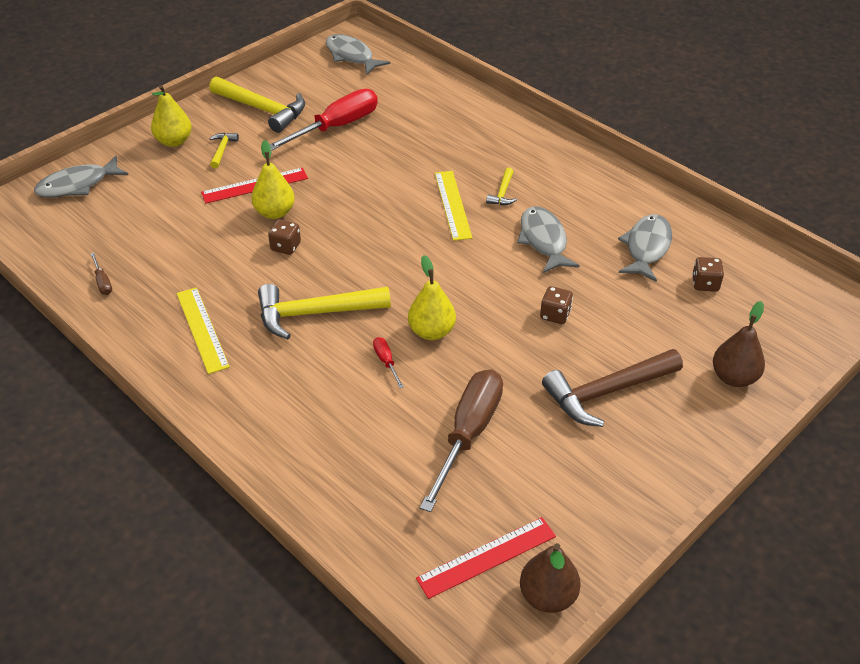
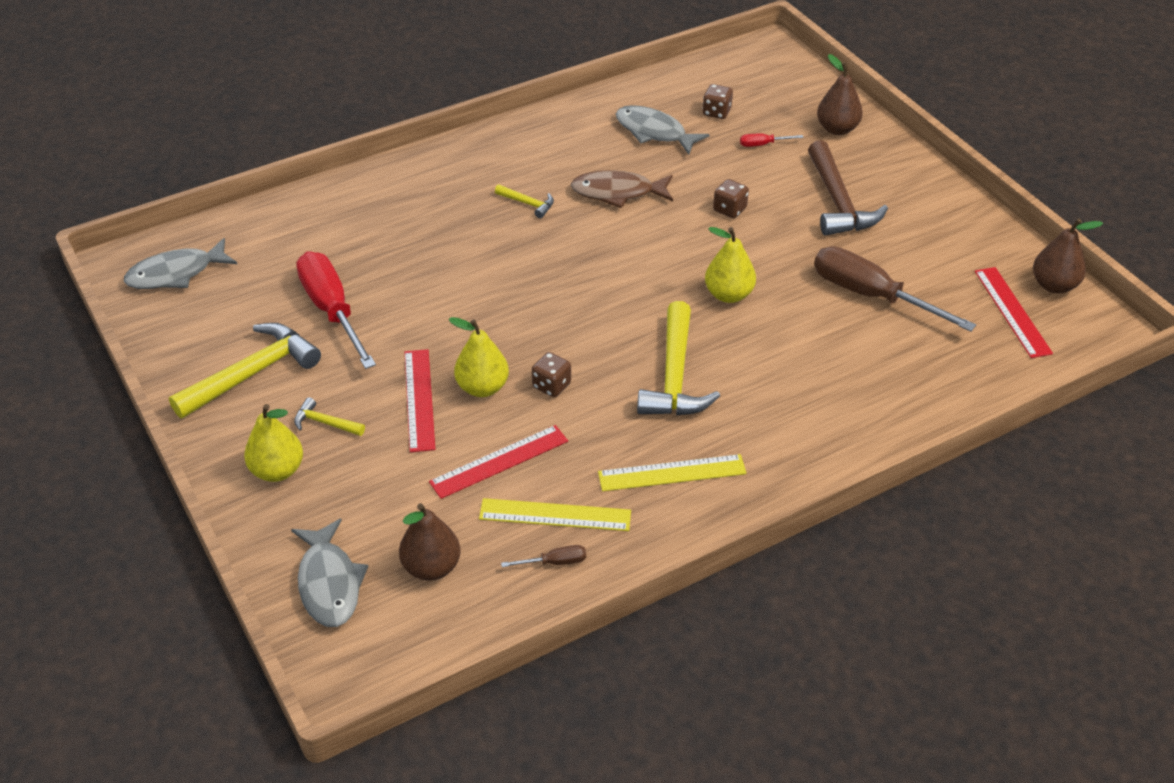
camera: 75 degrees left, 0 degrees up
(94, 225) = (431, 567): none -> brown pear
(199, 236) = (499, 461): none -> red ruler
(386, 362) = (763, 334): red screwdriver -> red screwdriver (763, 144)
(452, 205) = (532, 243): yellow ruler -> yellow ruler (555, 515)
(543, 240) = (617, 193): grey fish -> brown fish

